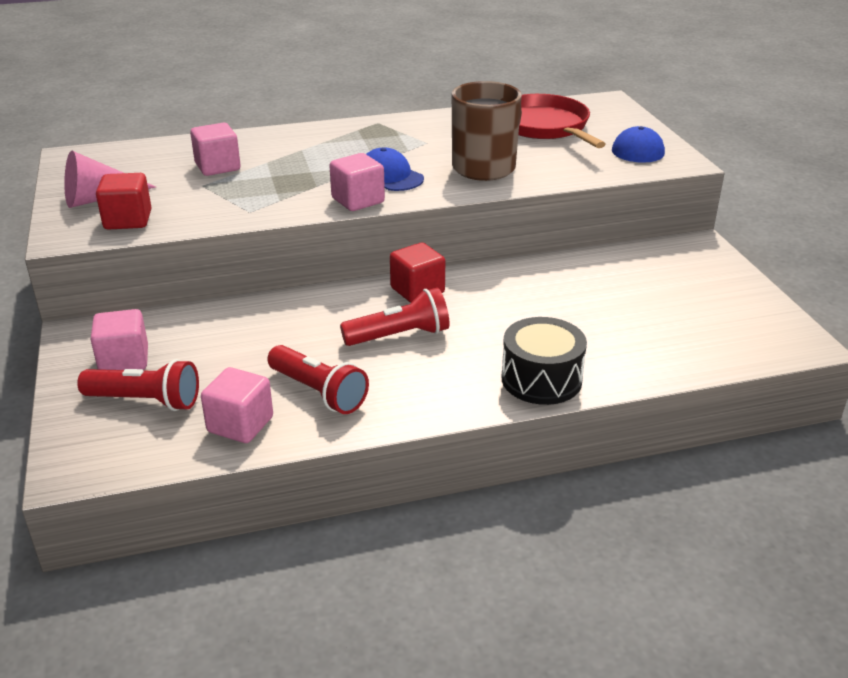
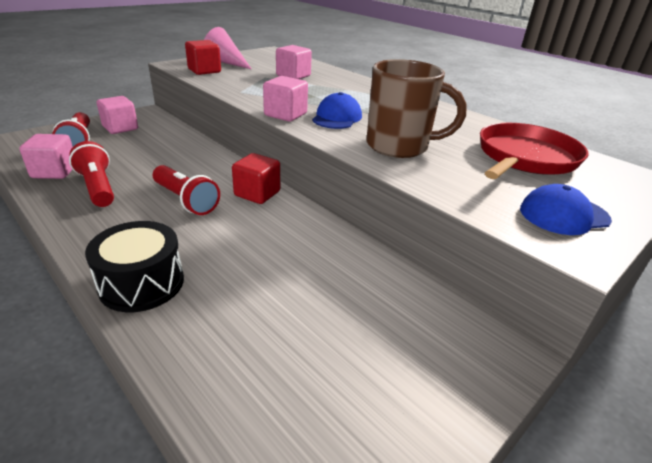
camera: 60 degrees right, 0 degrees up
(318, 392) = (98, 187): red flashlight -> red flashlight turned 135 degrees clockwise

